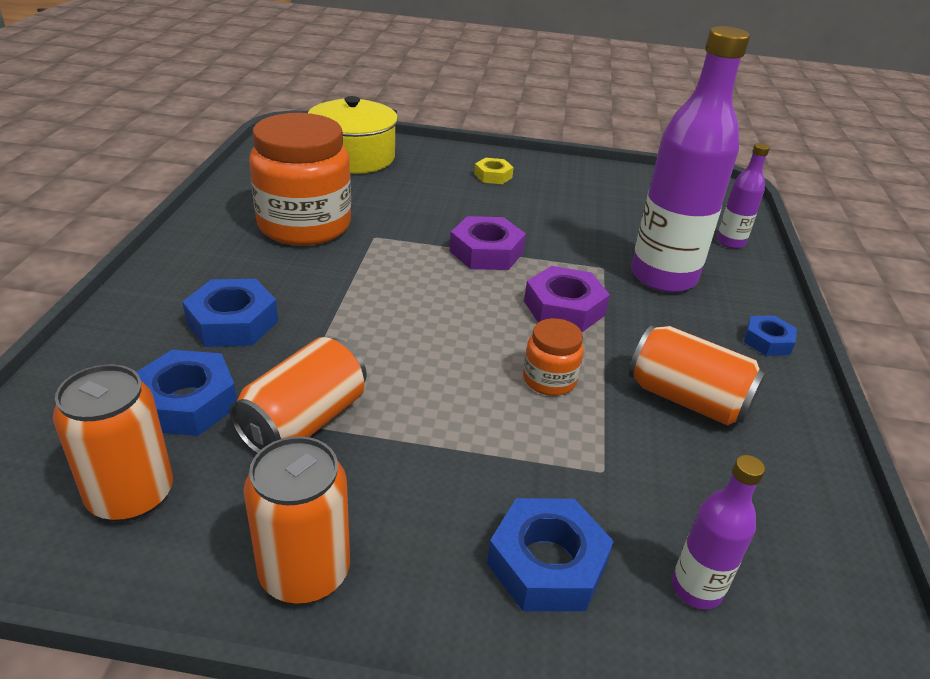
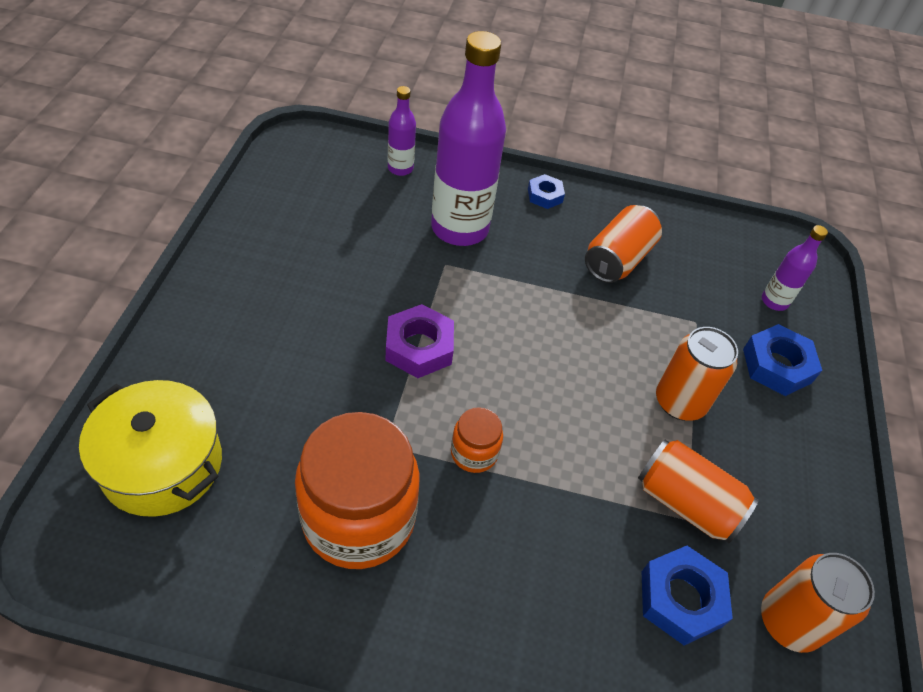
camera: 90 degrees left, 15 degrees up
(233, 322) = (559, 575): blue nut -> none
(305, 572) = (819, 496): orange can -> orange can (680, 402)
(493, 176) = (243, 317): yellow nut -> none
(549, 380) = (609, 333): orange jar -> orange jar (474, 453)
(564, 308) = (512, 305): purple nut -> none

